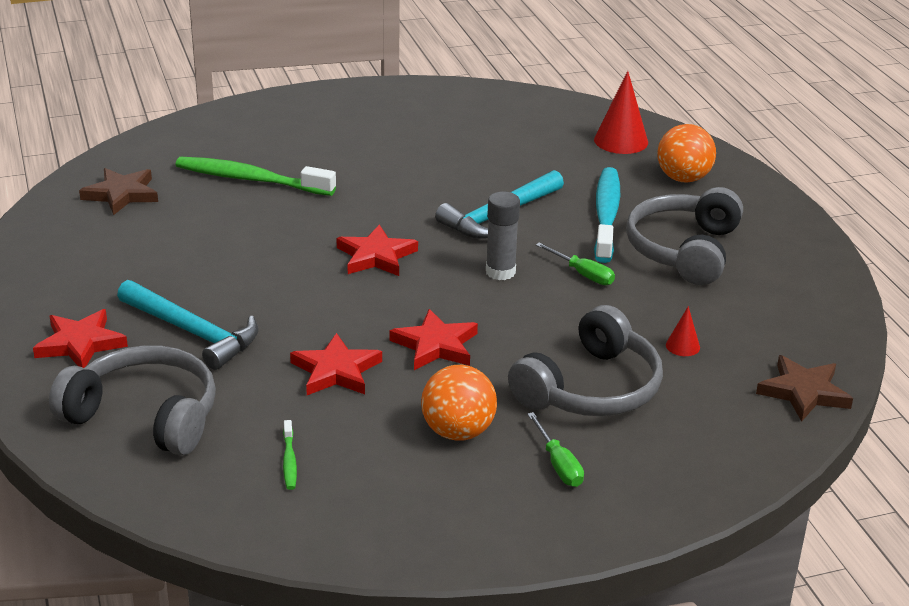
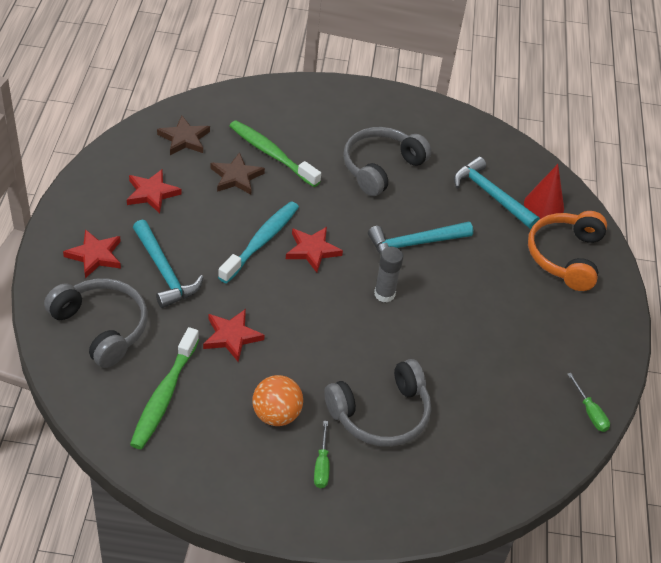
camera: 20 degrees right, 15 degrees up
(289, 461) = (164, 395): green toothbrush -> green toothbrush, size x2.34
(436, 345) = (305, 340): red star -> red star (152, 193)
(552, 147) = (491, 195): none -> turquoise hammer
(582, 274) = (438, 316): green screwdriver -> green screwdriver (590, 412)
(606, 215) = (488, 270): turquoise toothbrush -> turquoise toothbrush (261, 241)
(682, 346) = (464, 403): red cone -> none
(683, 178) = (565, 256): orange ball -> orange headphones
(684, 250) = (521, 321): grey headphones -> grey headphones (381, 167)
(803, 392) = (519, 474): brown star -> brown star (236, 177)

